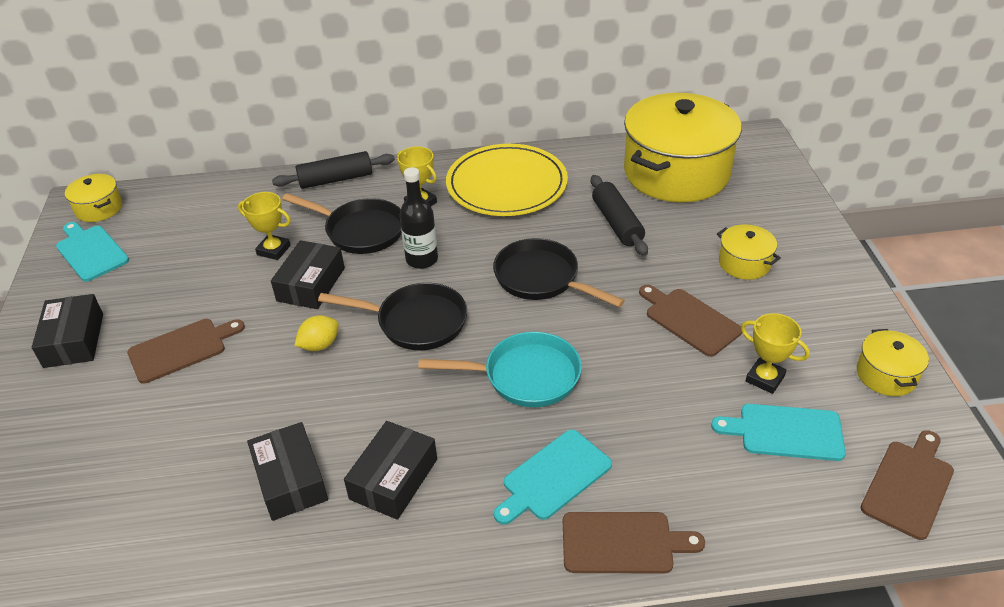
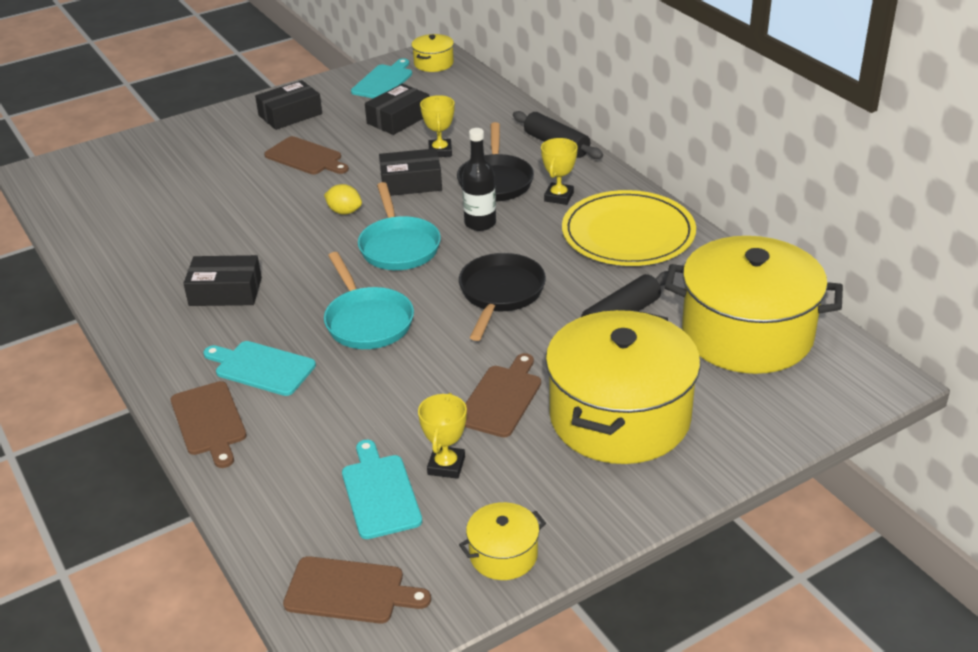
camera: 65 degrees right, 5 degrees down
(290, 480) = (205, 248): black box -> black box (398, 119)
(416, 322) = (399, 246): black pan -> turquoise pan
(744, 263) = (619, 417): yellow pot -> yellow pot, size x2.32

